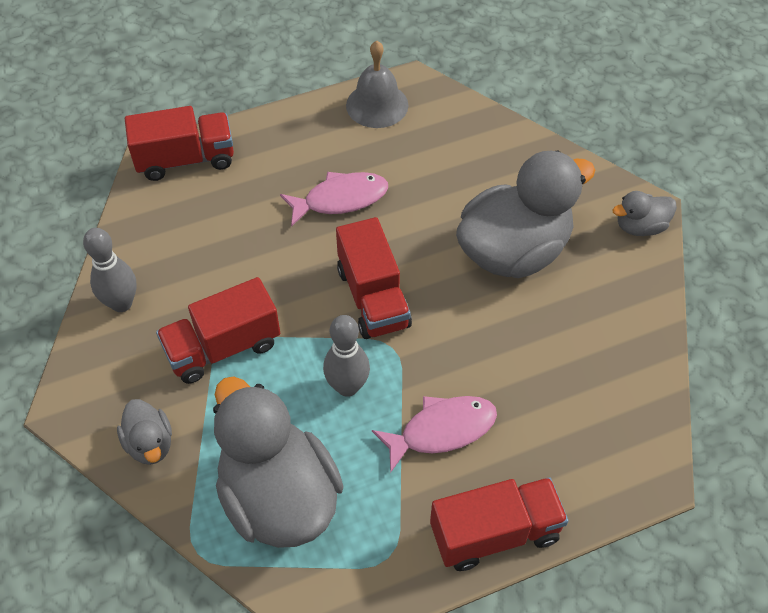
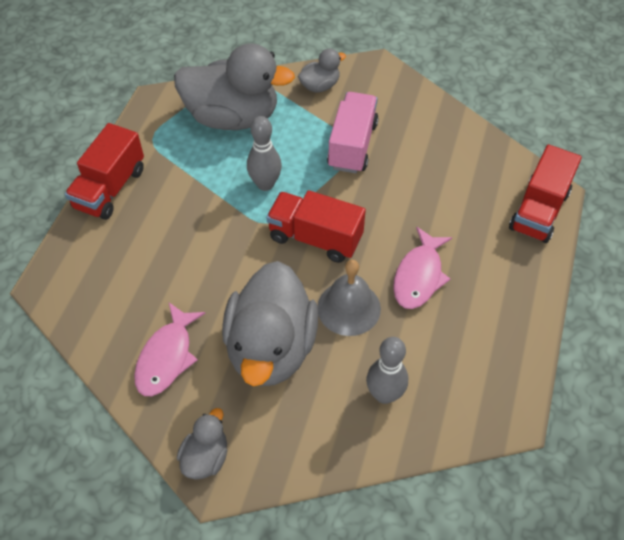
camera: 130 degrees right, 0 degrees up
(121, 303) = (431, 118): grey bowling pin -> grey bowling pin (384, 394)
(150, 444) = (320, 86): grey duck -> grey duck turned 135 degrees clockwise
(223, 347) = (352, 145): red truck -> pink truck
(377, 105) = (504, 369): grey bell -> grey bell (349, 308)
(442, 430) = (190, 208): pink fish -> pink fish (167, 357)

